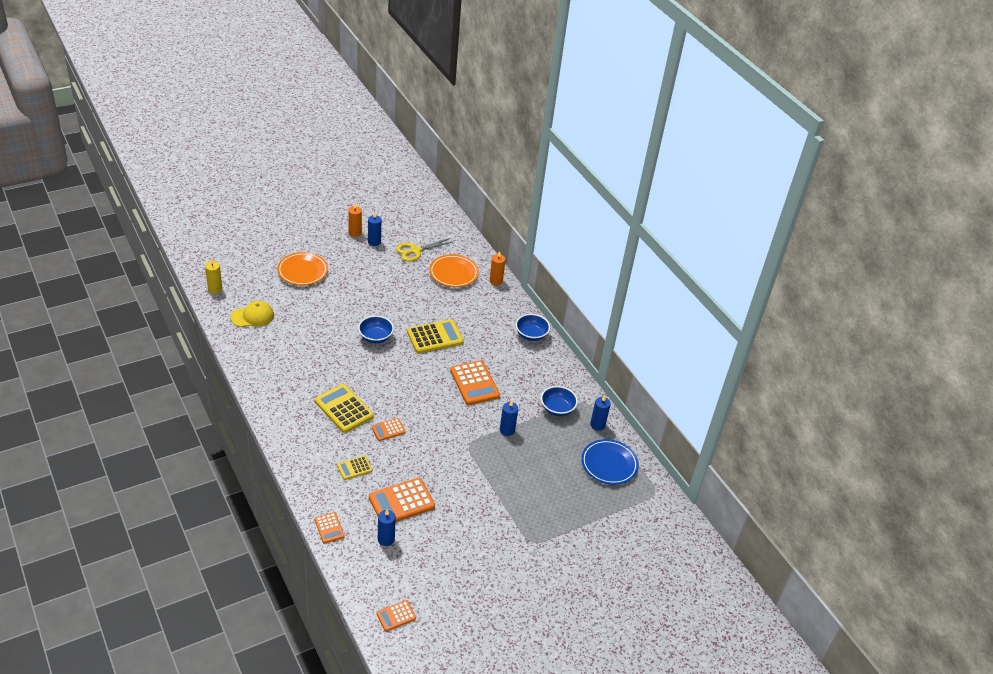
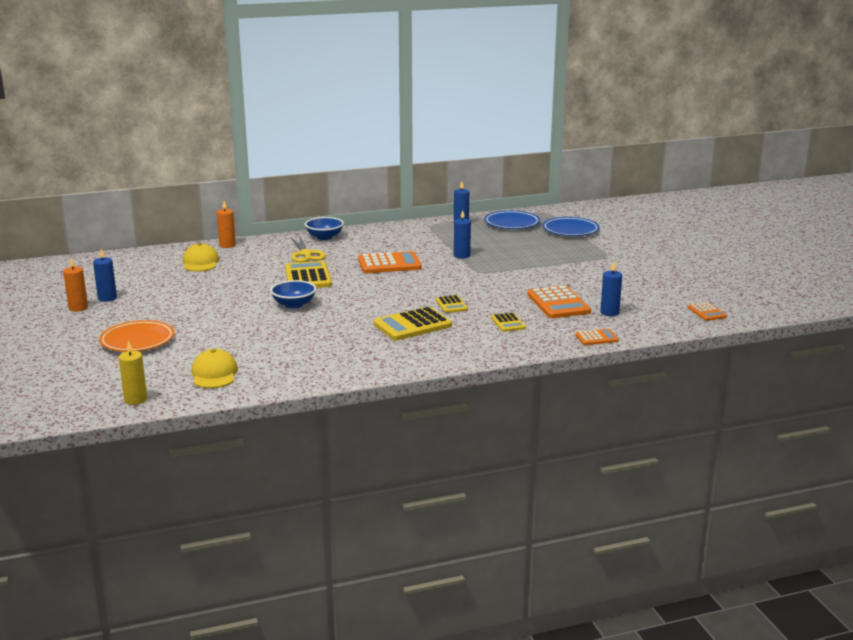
camera: 75 degrees left, 20 degrees down
(388, 430) = (451, 305): orange calculator -> yellow calculator
(415, 251) = (143, 278): yellow scissors -> yellow scissors (306, 254)
(453, 273) = (200, 262): orange plate -> yellow cap
(557, 409) = (436, 235): blue bowl -> none
(602, 513) = (570, 230): none -> blue plate

